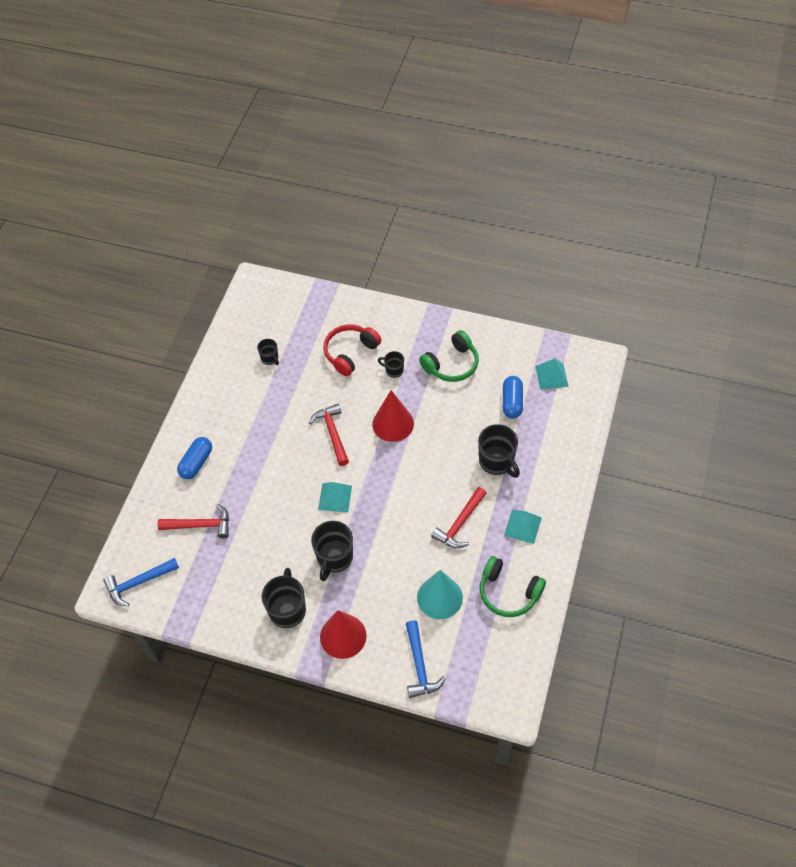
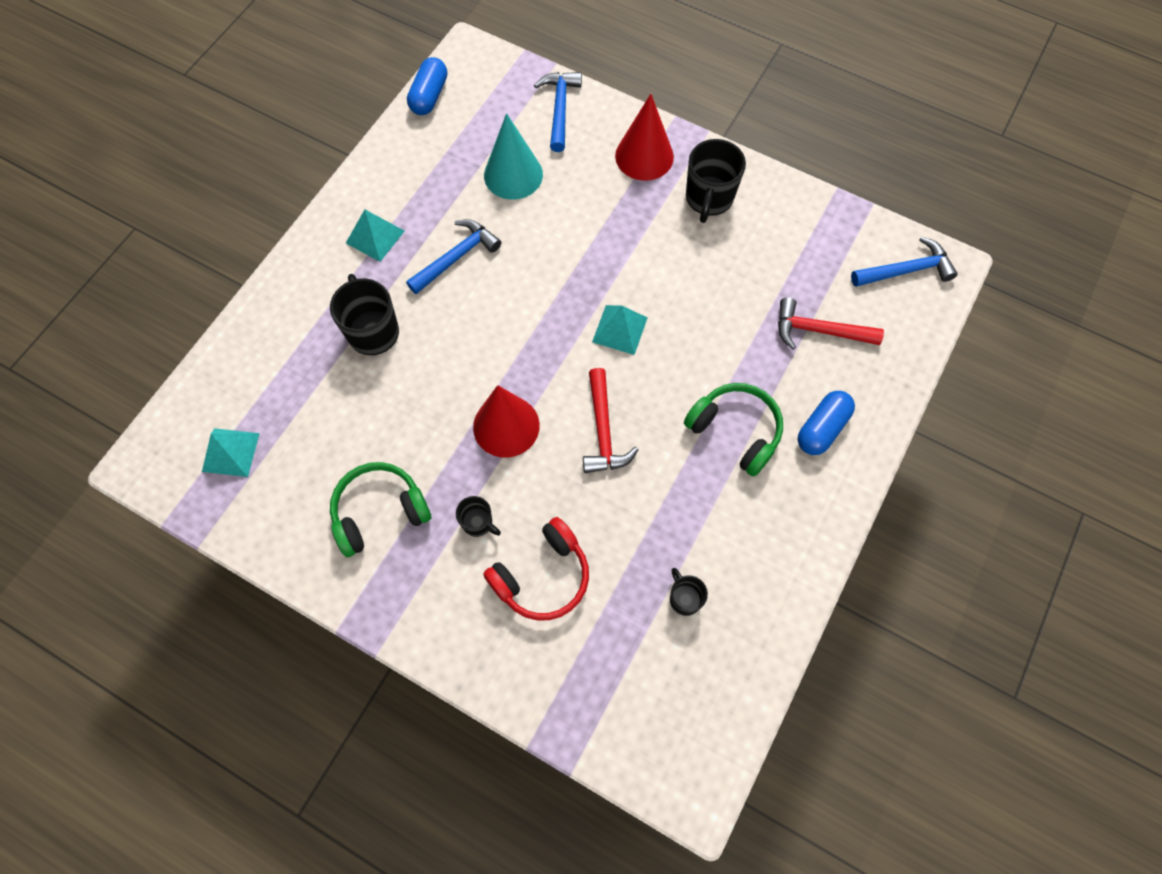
camera: 170 degrees left, 10 degrees up
(334, 558) = (637, 248): black mug -> none
(460, 524) = (457, 257): red hammer -> blue hammer
(508, 592) = (426, 163): green headphones -> green headphones (735, 431)
(512, 402) = (312, 421): blue capsule -> blue capsule (429, 96)

